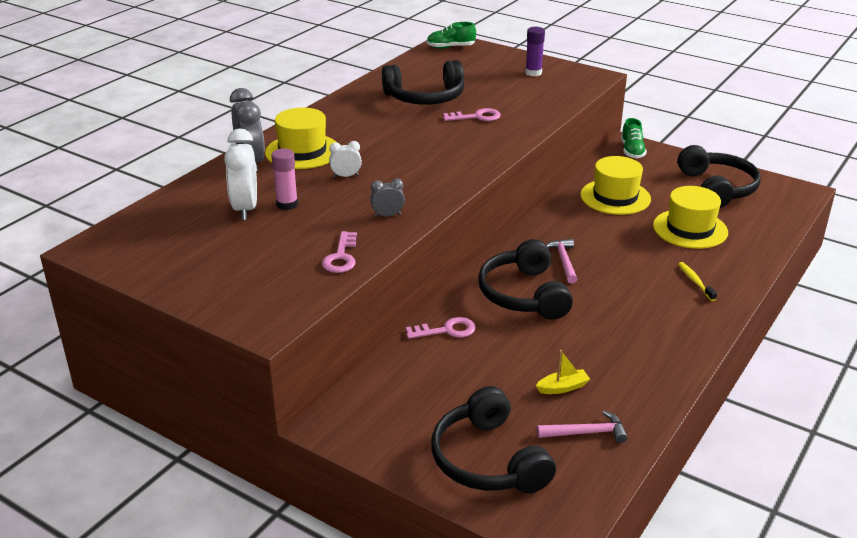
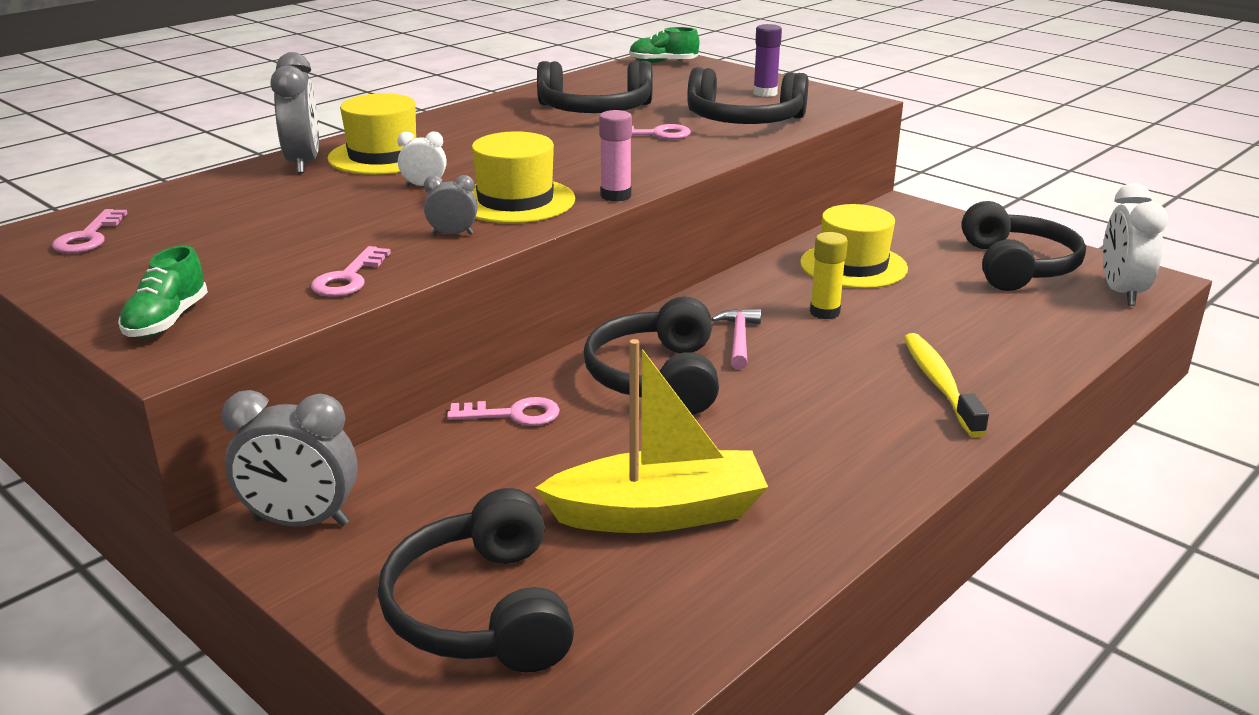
camera: 10 degrees right, 5 degrees down
(145, 239) = (88, 237): none -> pink key
(245, 208) = (255, 212): white clock -> white clock (1121, 292)
(287, 204) = (317, 212): pink glue stick -> pink glue stick (616, 196)
(353, 418) = (301, 522): none -> grey clock
(530, 100) = (744, 120): none -> black headphones
(563, 387) = (659, 513): yellow boat -> yellow boat, size x2.40
(586, 433) = (668, 587): pink hammer -> none
(609, 235) = (824, 312): none -> yellow glue stick
(632, 151) = (901, 213): green shoe -> green shoe (167, 321)
(690, 229) = (956, 314): yellow hat -> yellow hat (515, 201)
(695, 281) = (939, 384): yellow toothbrush -> yellow toothbrush, size x1.76

